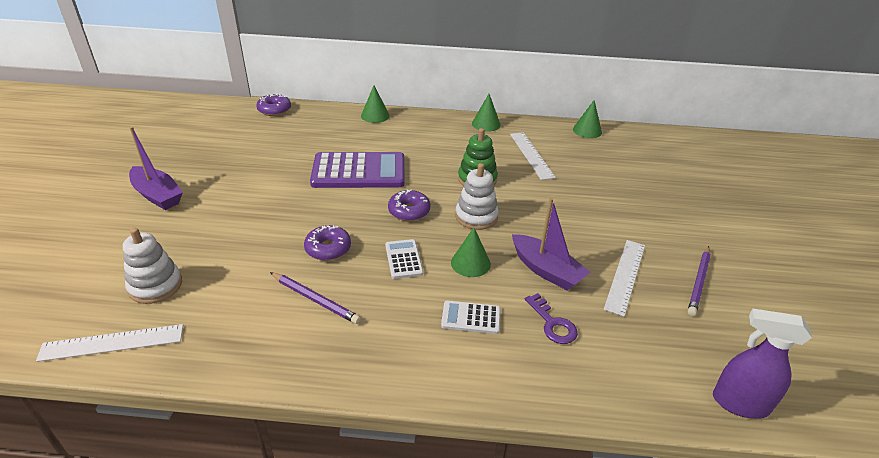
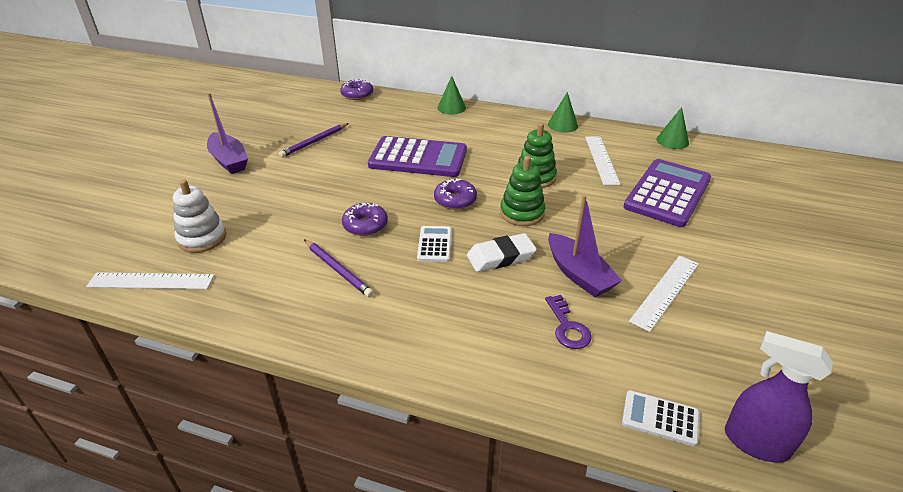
camera: 15 degrees right, 0 degrees up
(470, 263) = (501, 257): green cone -> white eraser
(471, 318) = (483, 309): white calculator -> white calculator (660, 418)
(476, 216) = (522, 213): white stacking toy -> green stacking toy
(598, 181) = (667, 193): none -> purple calculator
(699, 282) = (750, 310): purple pencil -> purple pencil (314, 142)

